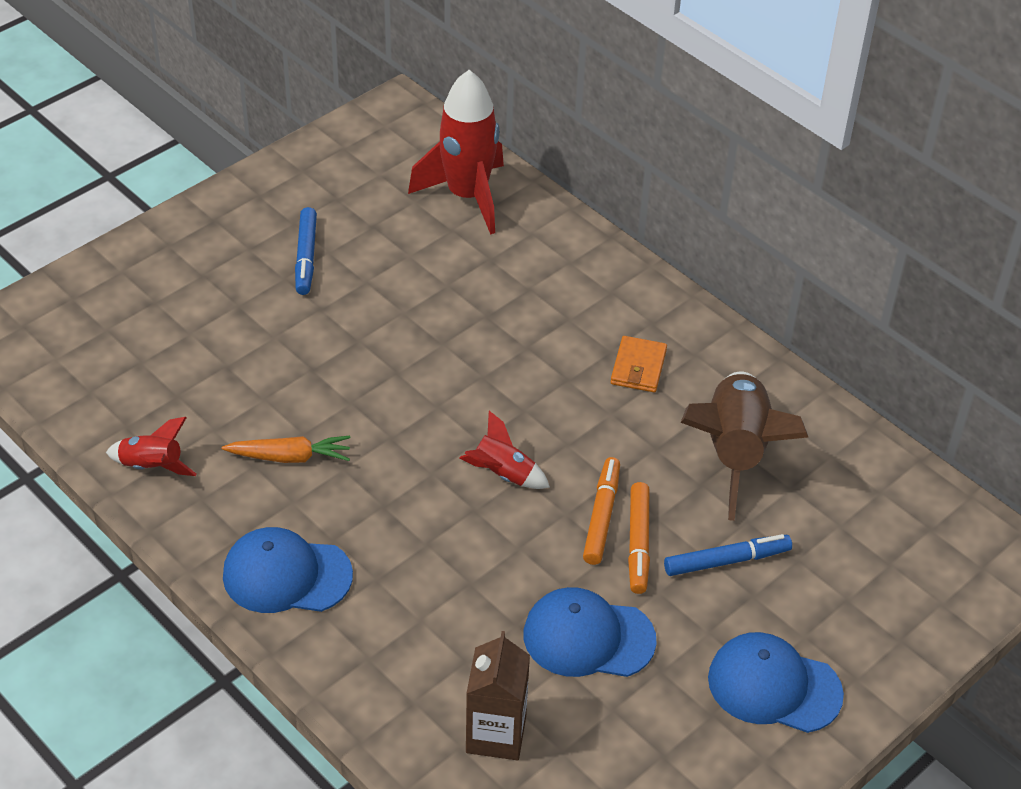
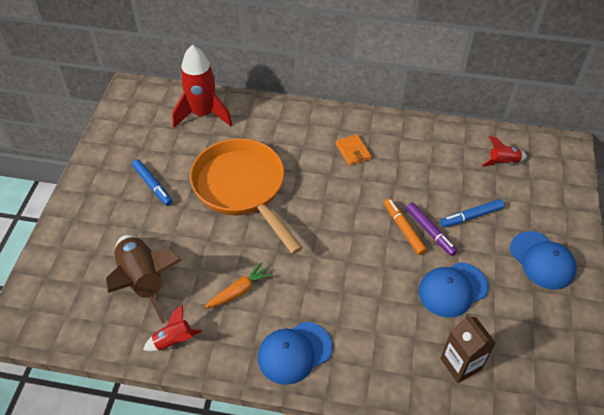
camera: 35 degrees left, 5 degrees up
(422, 329) = (242, 189): none -> orange pan
(503, 474) = (344, 236): red rocket -> red rocket (502, 162)
(638, 543) = (430, 232): orange marker -> purple marker
(726, 561) = (471, 216): blue marker -> blue marker turned 150 degrees counterclockwise
(734, 453) = (427, 166): brown rocket -> brown rocket (144, 282)
(774, 686) = (542, 260): blue cap -> blue cap turned 105 degrees counterclockwise

